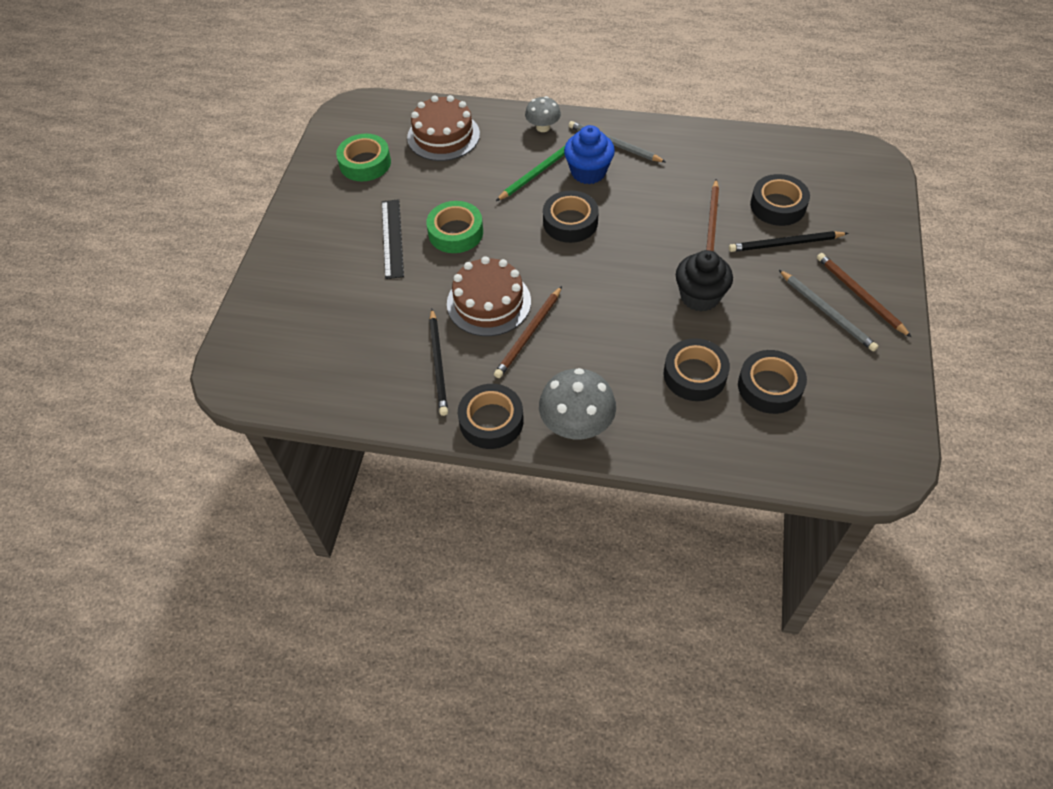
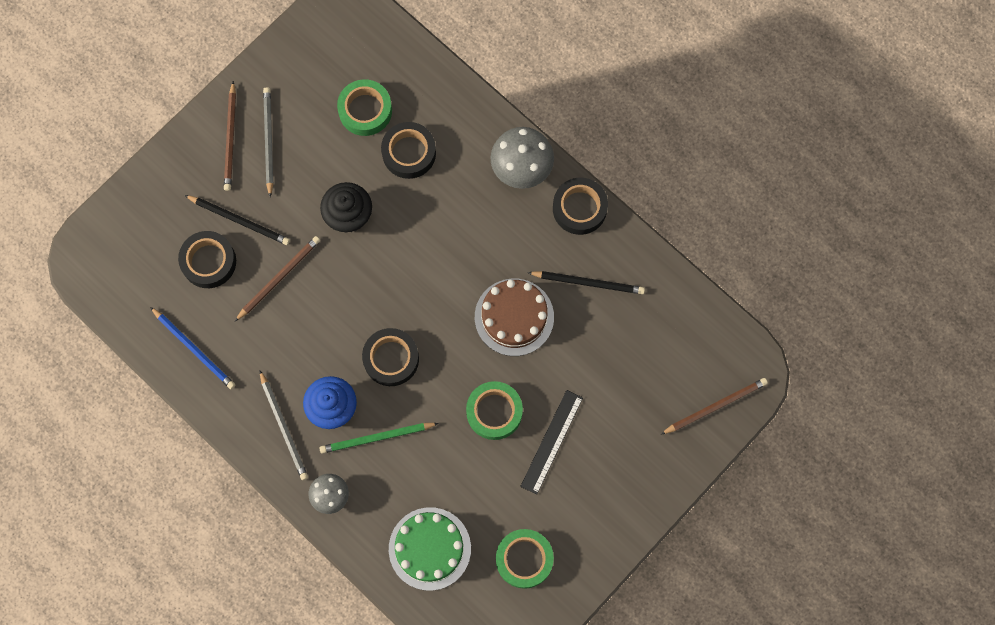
camera: 150 degrees left, 20 degrees up
(438, 364) = (588, 283): black pencil -> black pencil turned 75 degrees clockwise
(443, 136) = (429, 548): brown cake -> green cake
(529, 334) = (503, 266): brown pencil -> brown pencil (715, 406)
(727, 152) = (194, 349): none -> blue pencil
(769, 386) = (365, 110): black tape -> green tape

